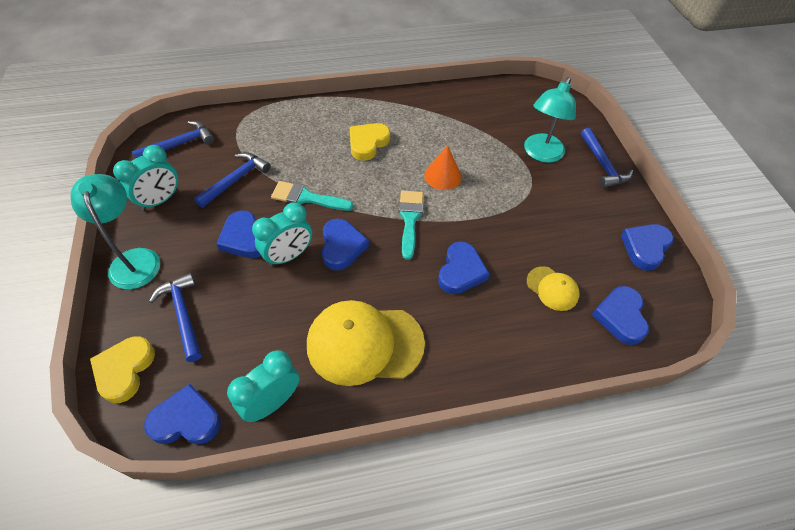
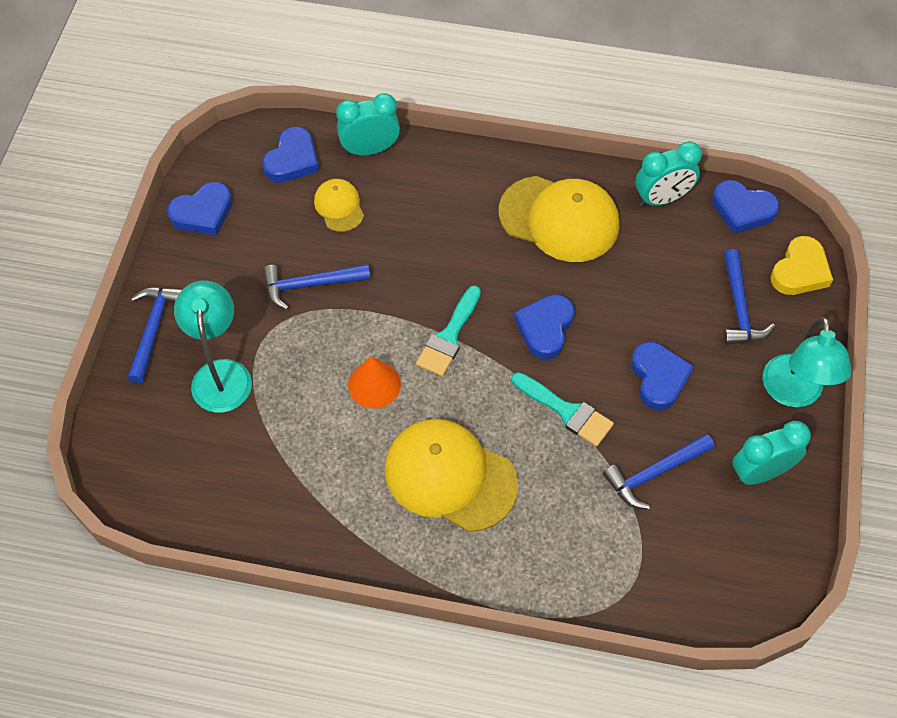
camera: 155 degrees left, 5 degrees up
(179, 144) = (728, 571): blue hammer -> blue hammer (310, 285)
(288, 256) = (611, 337): turquoise clock -> turquoise clock (370, 150)
(368, 143) = (450, 476): yellow heart -> yellow cap
(461, 271) = (424, 255): blue heart -> none
(540, 154) = (221, 374): turquoise lamp -> turquoise lamp turned 60 degrees counterclockwise

